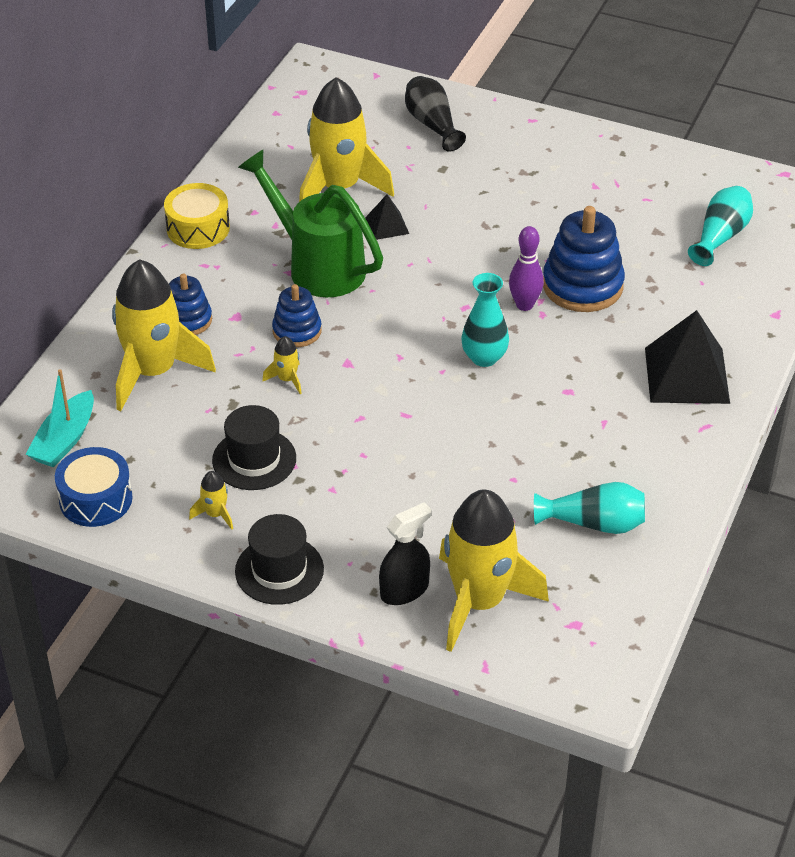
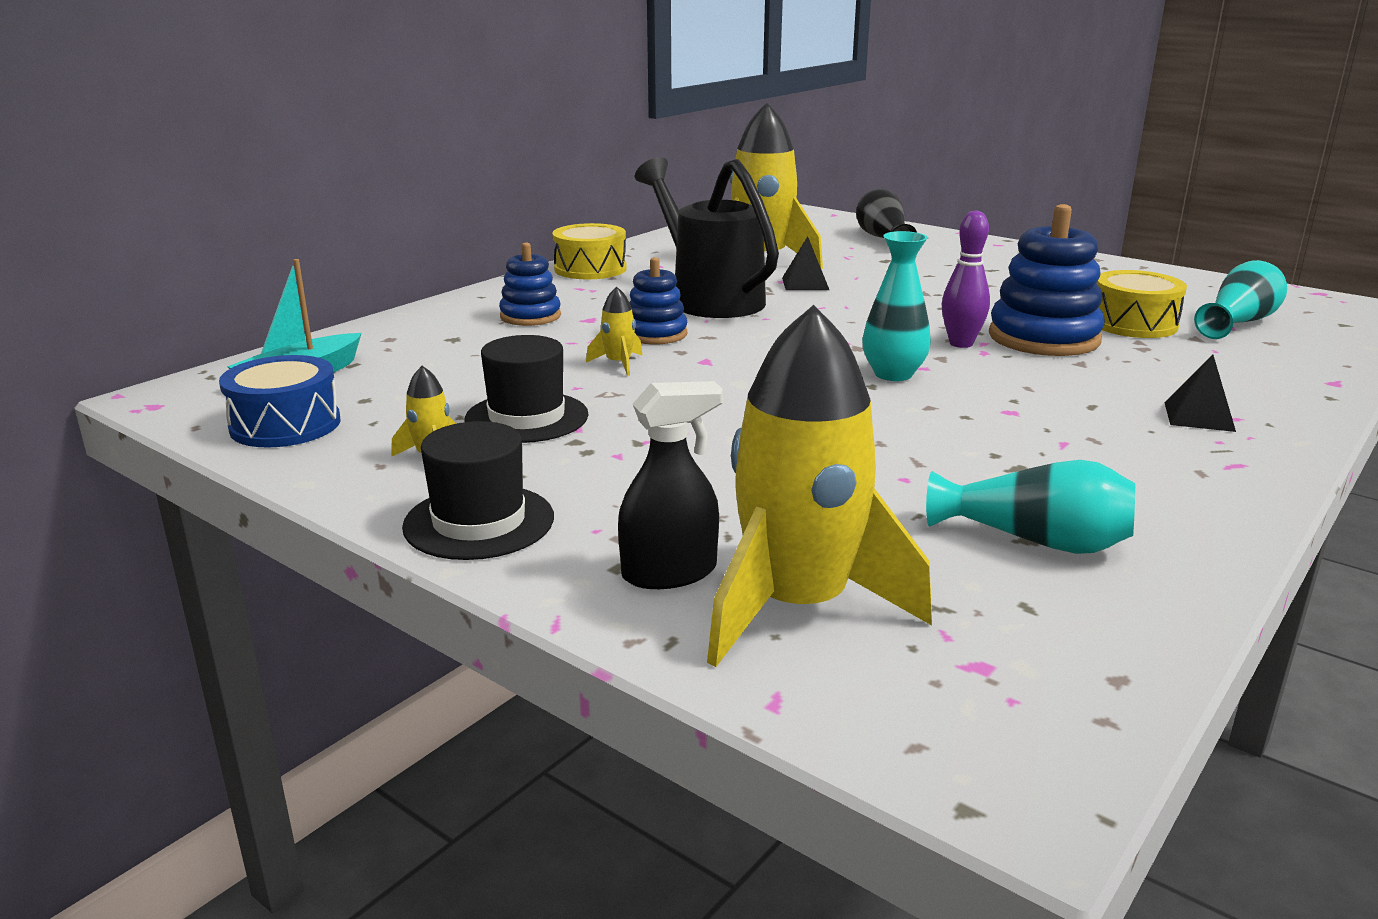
camera: 15 degrees right, 20 degrees down
(153, 372) = (458, 343): yellow rocket -> none
(318, 266) = (710, 299): green watering can -> black watering can
(645, 251) = (1133, 324): none -> yellow drum
(686, 375) = (1199, 416): black pyramid -> black pyramid, size x0.50

